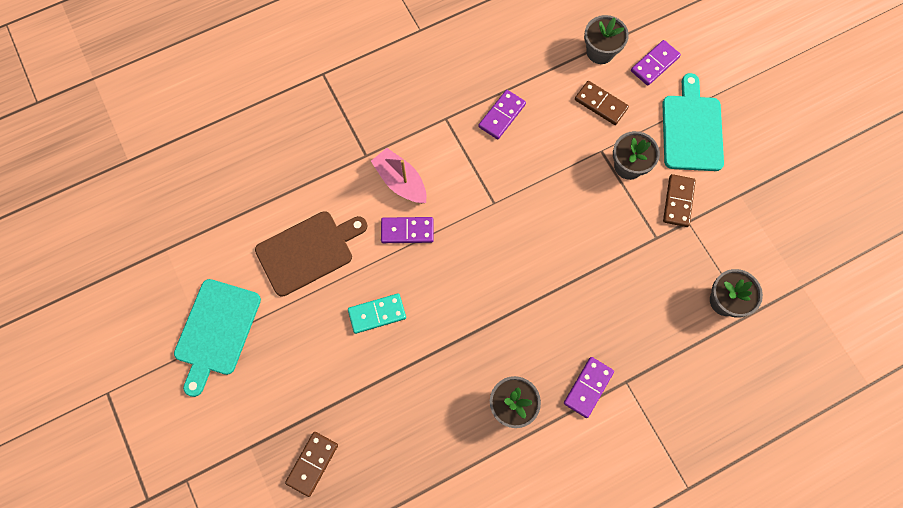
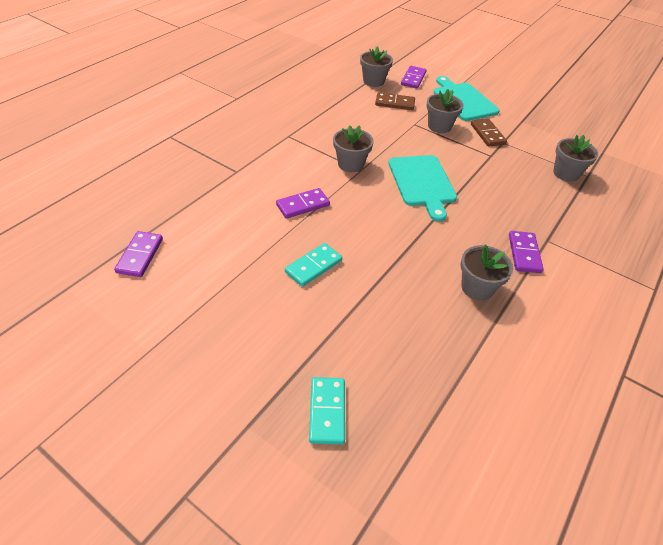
camera: 30 degrees left, 25 degrees down
(216, 331) = (155, 335): turquoise cutting board -> turquoise cutting board (422, 183)
(308, 251) = (220, 244): brown cutting board -> none
(312, 464) = (327, 411): brown domino -> turquoise domino
(401, 181) = (277, 178): pink boat -> none
(488, 190) = (350, 164): none -> grey flower pot
(502, 116) = (330, 124): purple domino -> purple domino (140, 256)

